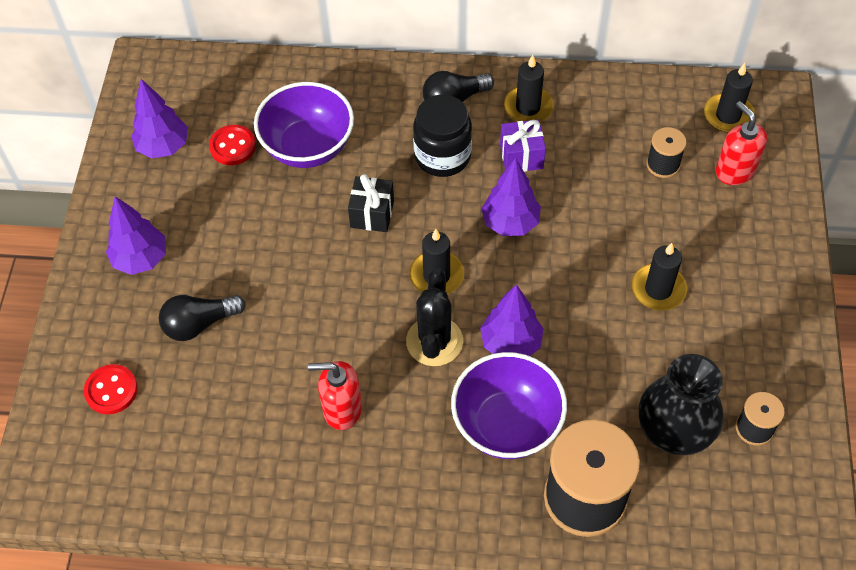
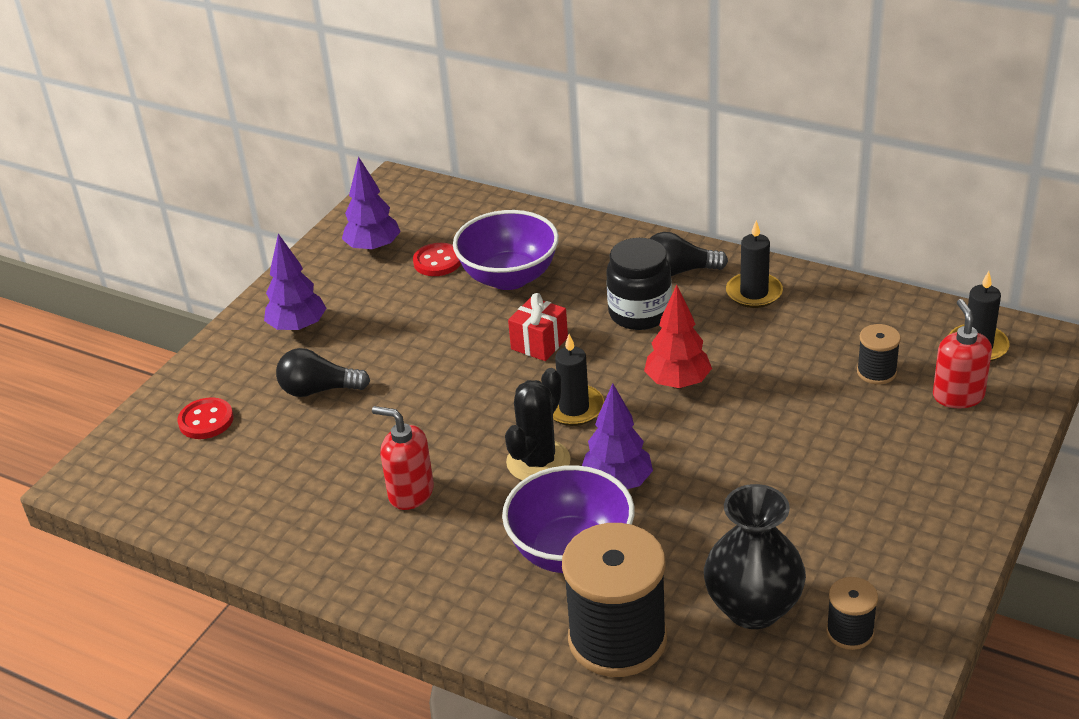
camera: 25 degrees right, 20 degrees down
(372, 214) = (539, 343): black gift -> red gift
(510, 223) = (678, 383): purple tree -> red tree
(521, 156) = (722, 331): purple gift -> none
(658, 289) = (808, 478): black candle -> none

